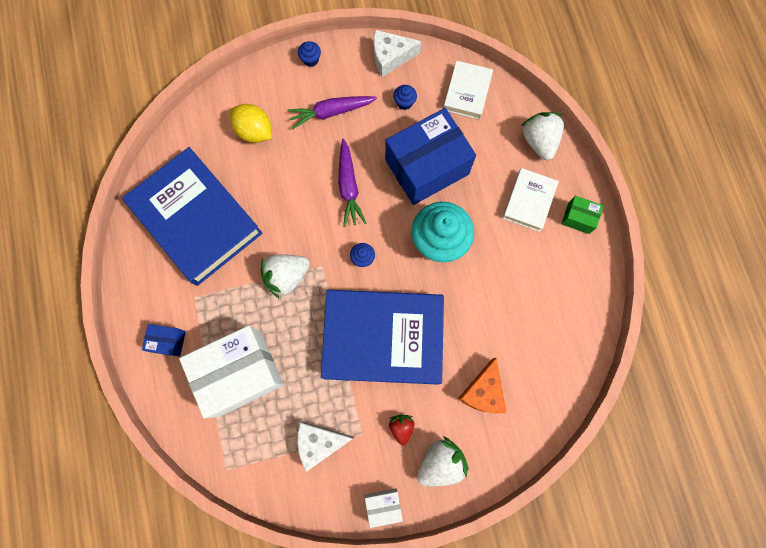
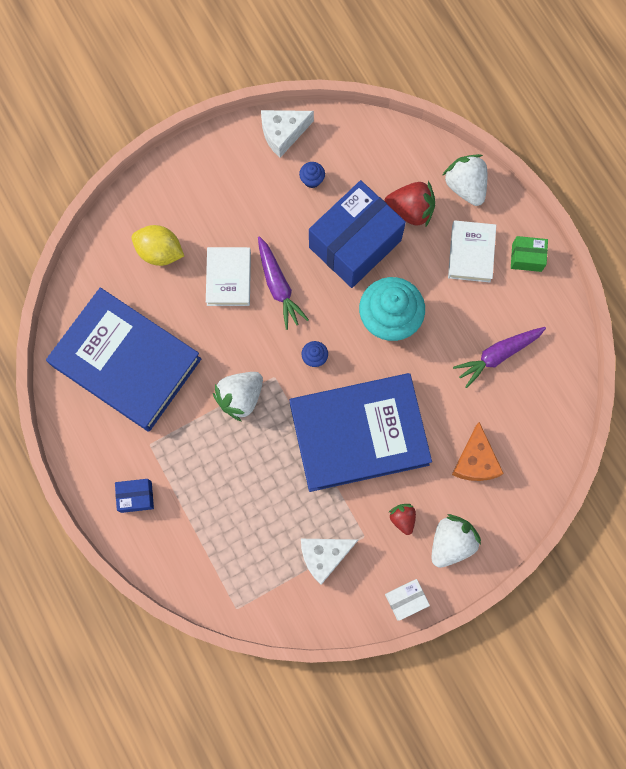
camera: 15 degrees left, 0 degrees up
(240, 373) = (221, 509): white box -> none
(310, 60) = (197, 158): blue cupcake -> none
(331, 112) = (236, 210): purple carrot -> purple carrot (497, 355)
(467, 92) = (375, 152): white book -> white book (229, 278)
(484, 150) = (410, 210): none -> red strawberry

